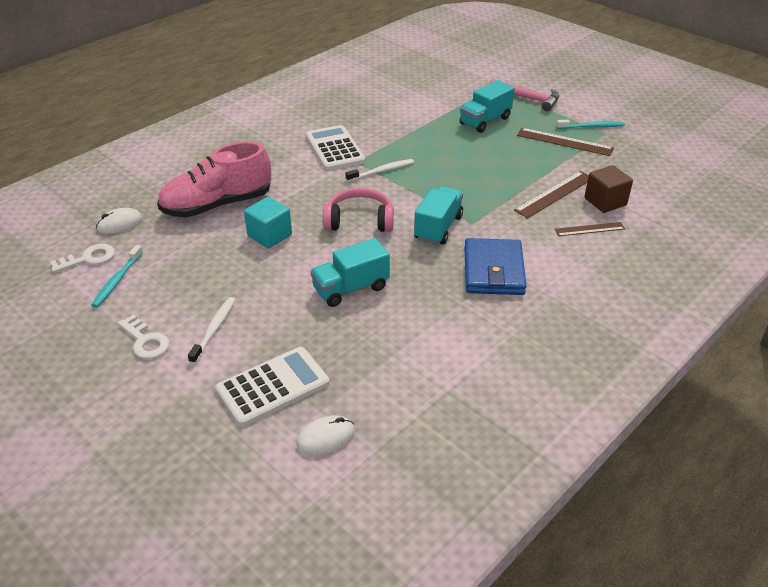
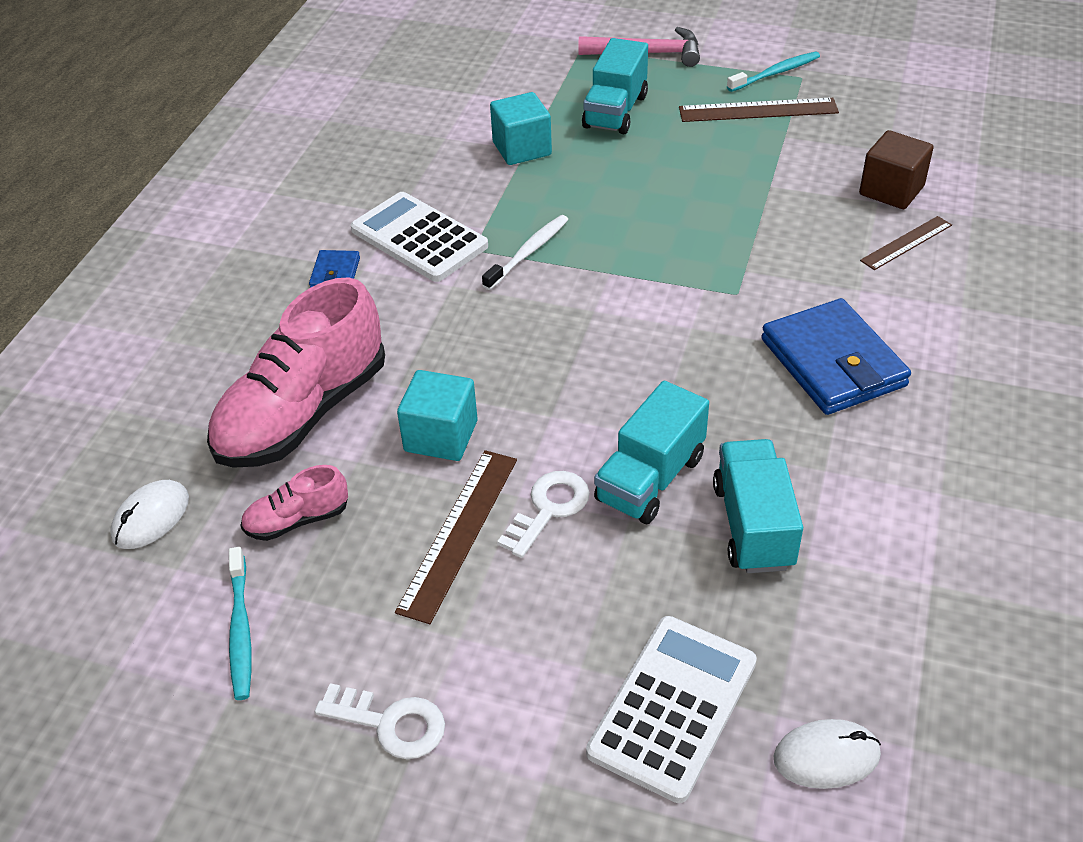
camera: 25 degrees left, 5 degrees up
(88, 258) = (148, 610): white key -> white key (549, 509)
(177, 247) = (297, 520): none -> pink shoe
(214, 329) = (491, 648): white toothbrush -> none
(282, 152) = (335, 274): none -> blue wallet
(326, 438) = (826, 757): white mouse -> white mouse turned 45 degrees clockwise
(359, 221) = (565, 354): pink headphones -> none
(420, 124) = (522, 149): none -> turquoise cube
(438, 228) = (695, 320): turquoise truck -> turquoise truck (753, 525)
(554, 194) = (814, 202): brown ruler -> brown ruler (459, 533)

